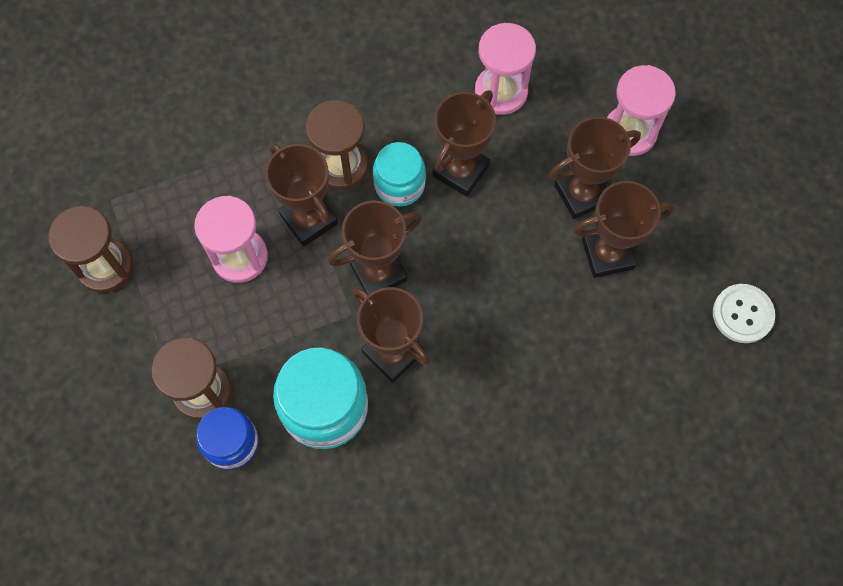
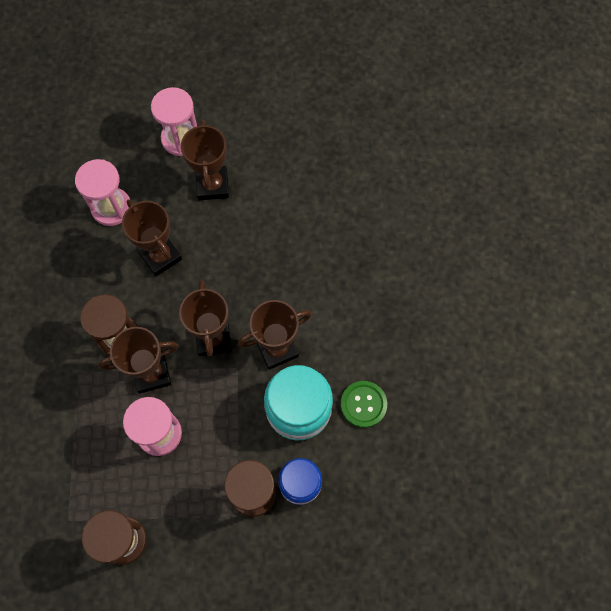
camera: 70 degrees left, 0 degrees up
(358, 487) = (363, 404): none -> green button
(399, 184) = (152, 301): turquoise jar -> none
(607, 254) = (262, 186): brown trophy -> none
(742, 314) = (335, 124): white button -> none

